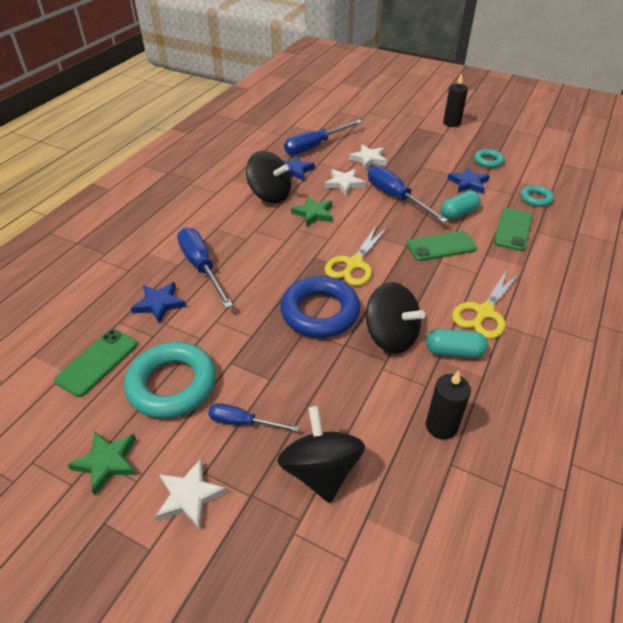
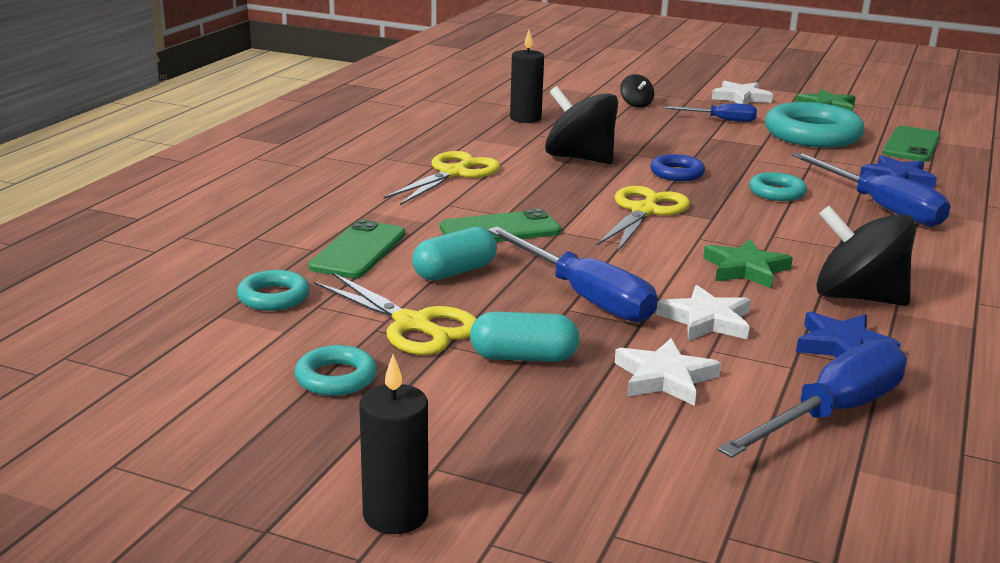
camera: 175 degrees right, 20 degrees down
(259, 285) = (777, 192): none -> turquoise ring
(320, 312) = (677, 173): blue ring -> blue ring, size x0.51
(320, 471) = (636, 104): black spinning top -> black spinning top, size x0.47
(454, 352) = (502, 150): turquoise capsule -> turquoise capsule (523, 357)
(468, 183) = (413, 325): blue star -> yellow scissors

